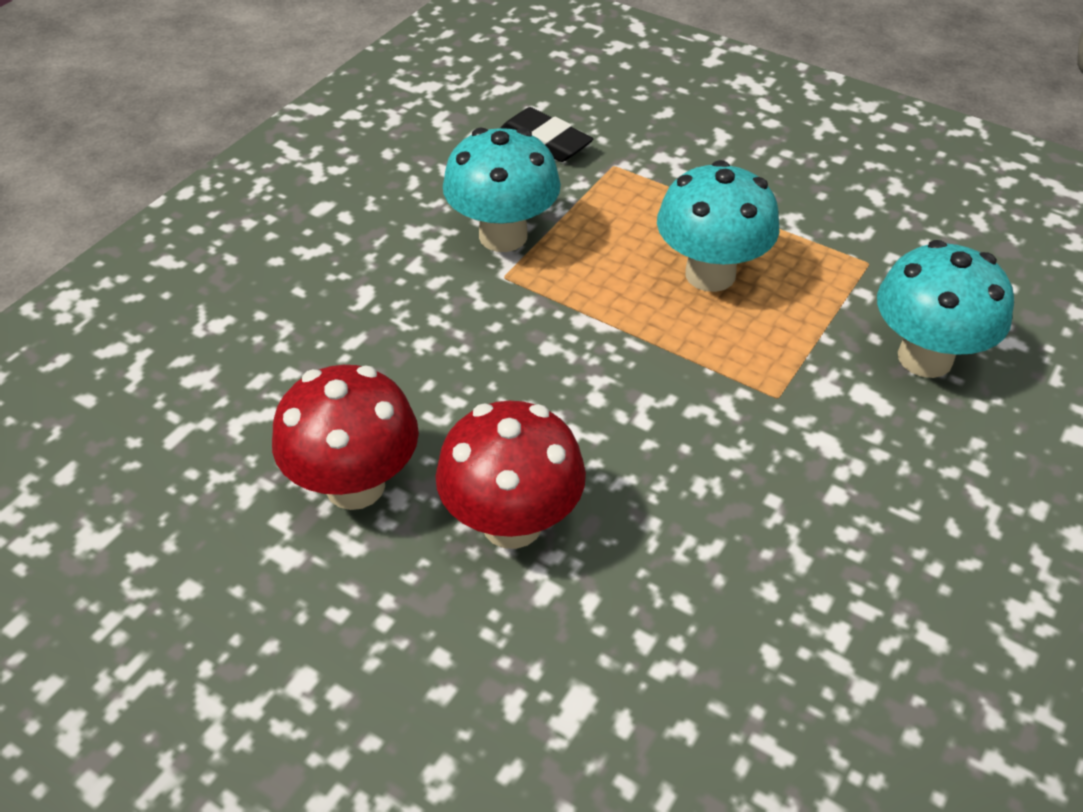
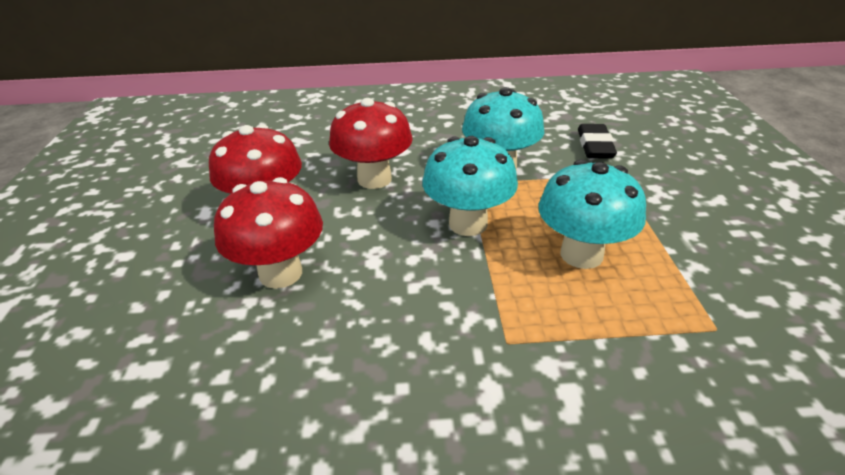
camera: 55 degrees right, 10 degrees down
(401, 350) = (374, 179): none -> red mushroom
(925, 358) = (661, 417): turquoise mushroom -> turquoise mushroom (468, 224)

